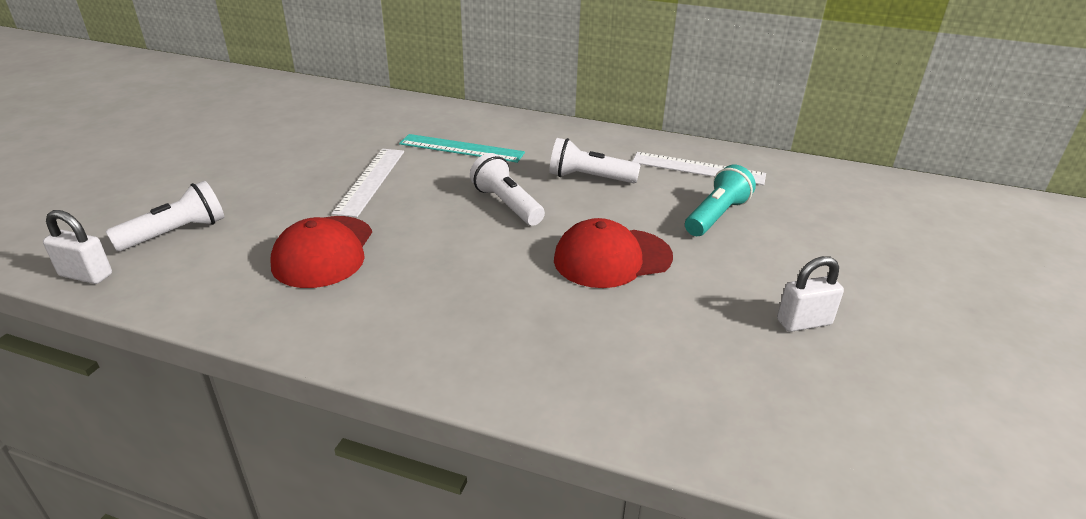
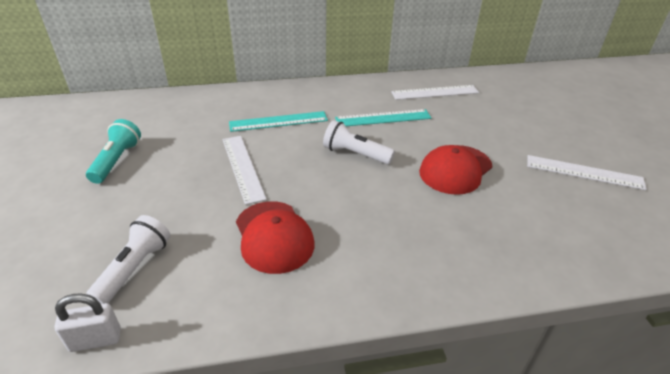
camera: 30 degrees left, 5 degrees up
(589, 178) = (383, 118): white flashlight -> turquoise ruler
(716, 216) = (477, 121): turquoise flashlight -> turquoise flashlight (117, 161)
(804, 322) = (584, 172): white padlock -> white ruler

